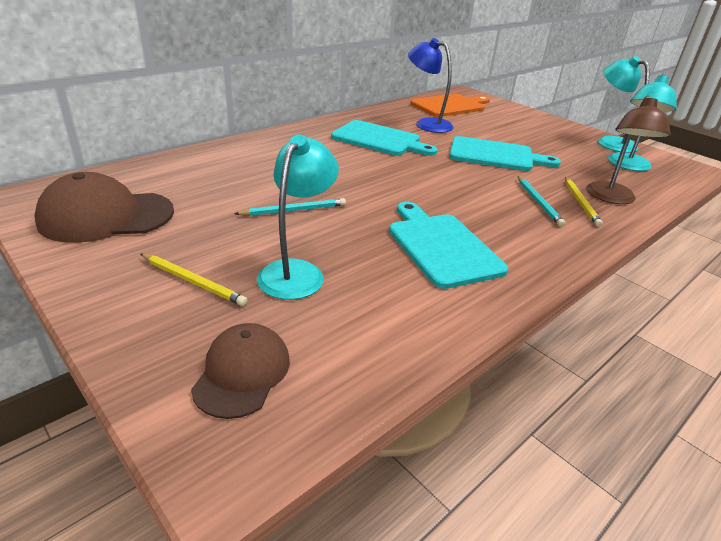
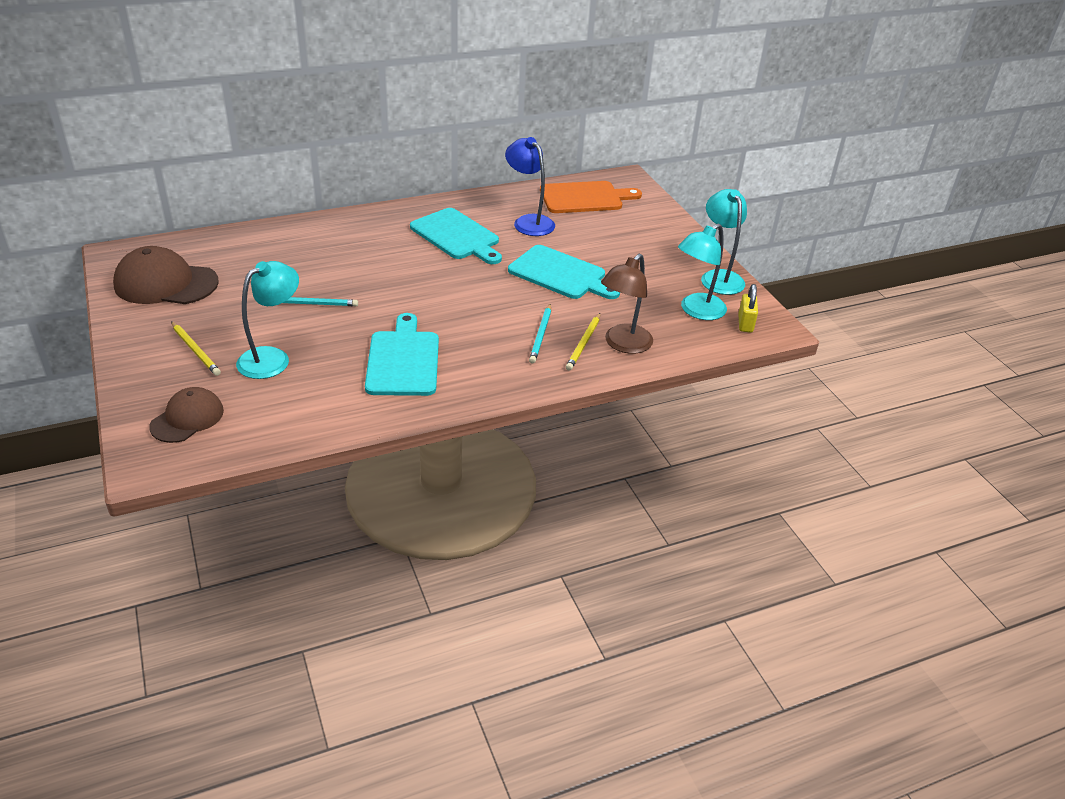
camera: 20 degrees right, 5 degrees up
(672, 169) = (745, 323): none -> yellow padlock

